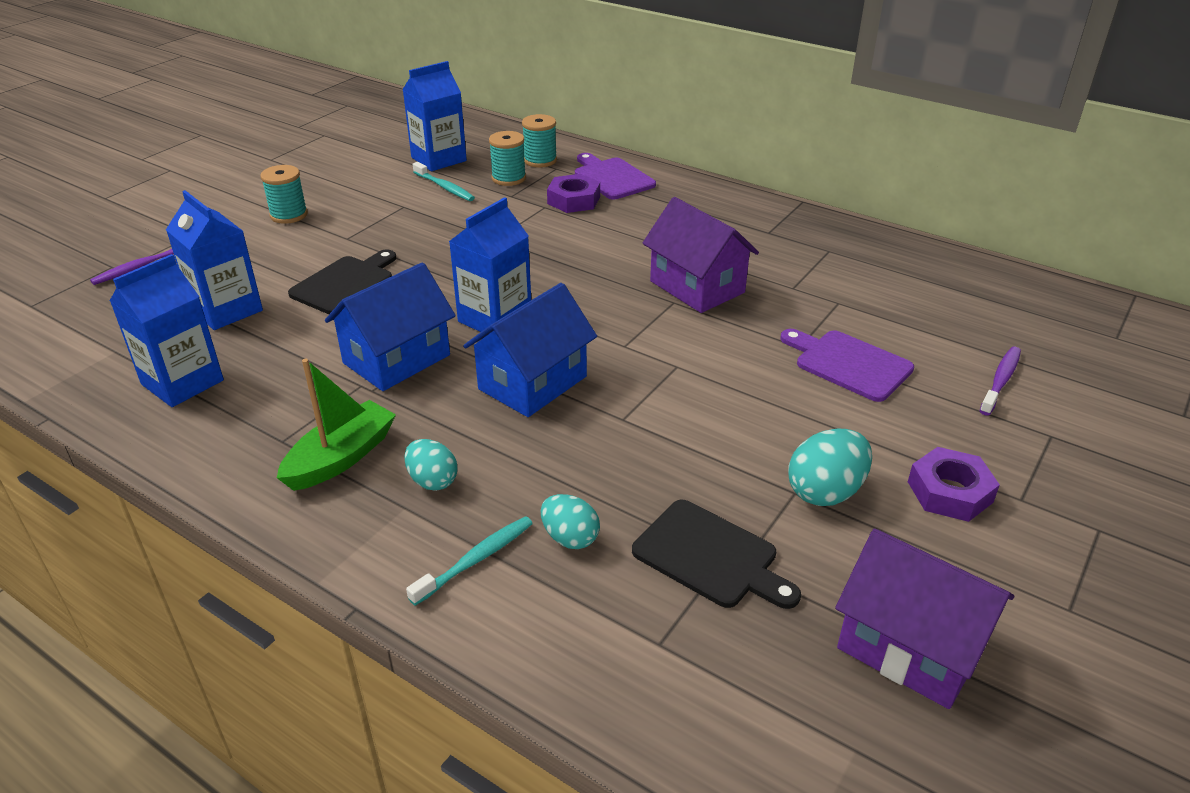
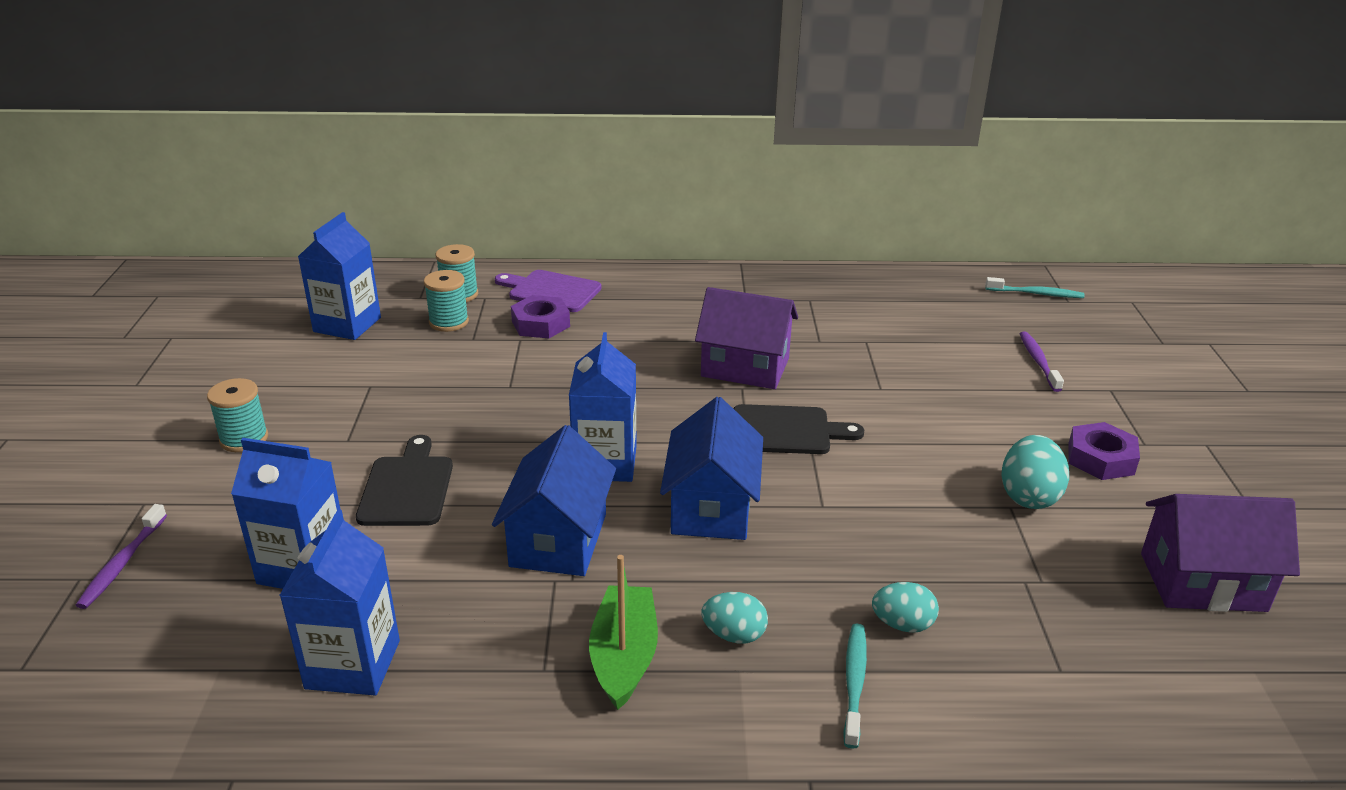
camera: 35 degrees left, 5 degrees down
(444, 187) = (391, 352): turquoise toothbrush -> turquoise toothbrush (1036, 294)
(710, 556) = (1014, 585): black cutting board -> black cutting board (786, 430)
(849, 364) = (930, 389): purple cutting board -> none

